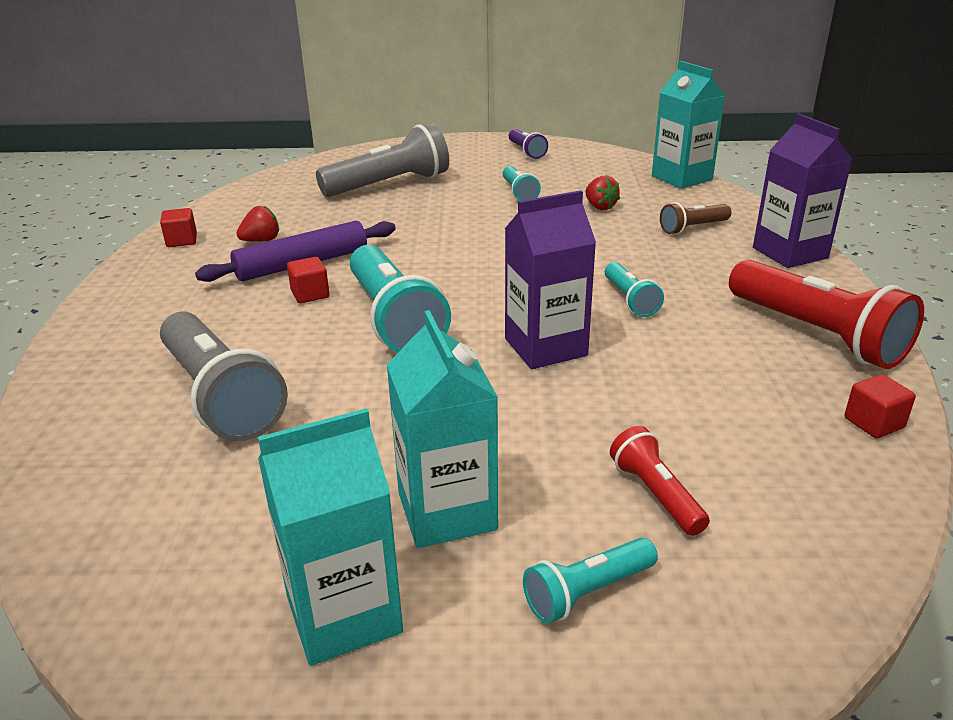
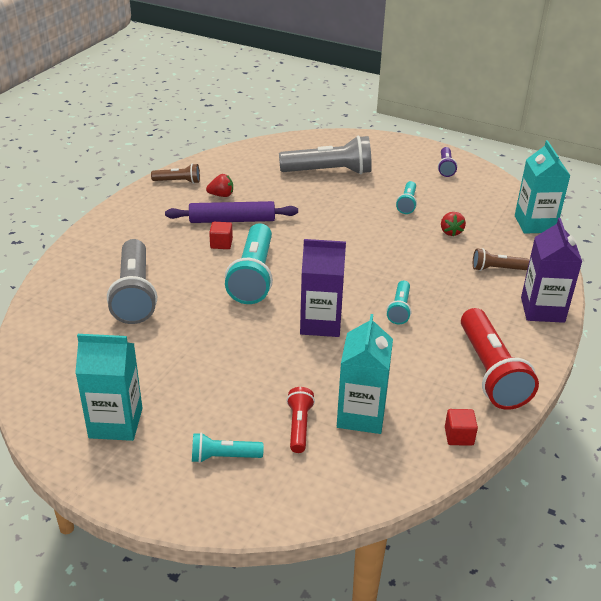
camera: 25 degrees right, 5 degrees up
(182, 240) = (178, 181): red cube -> brown flashlight
(447, 511) = (193, 395): turquoise carton -> turquoise carton (361, 415)

